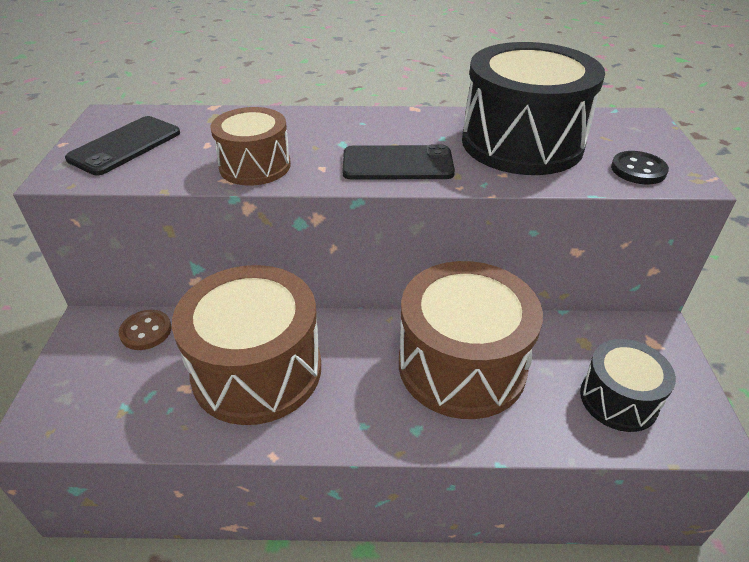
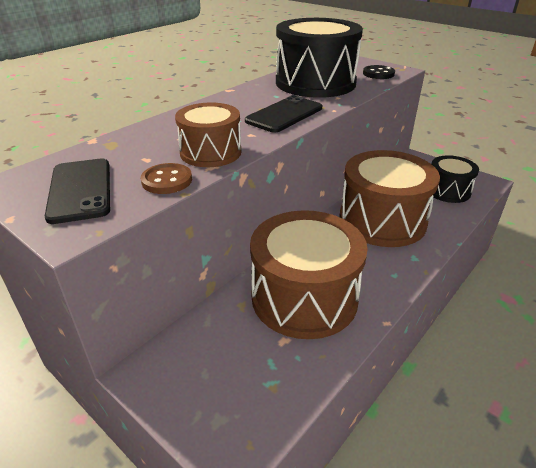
camera: 50 degrees left, 5 degrees down
(146, 331) = (197, 338): brown button -> brown button (167, 180)

